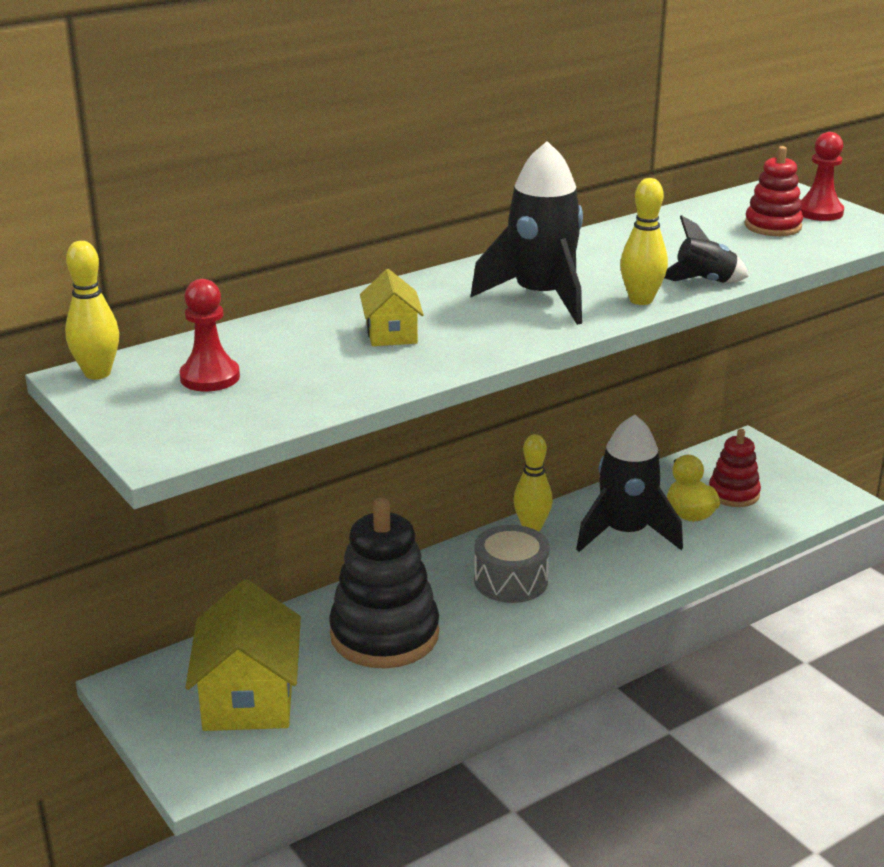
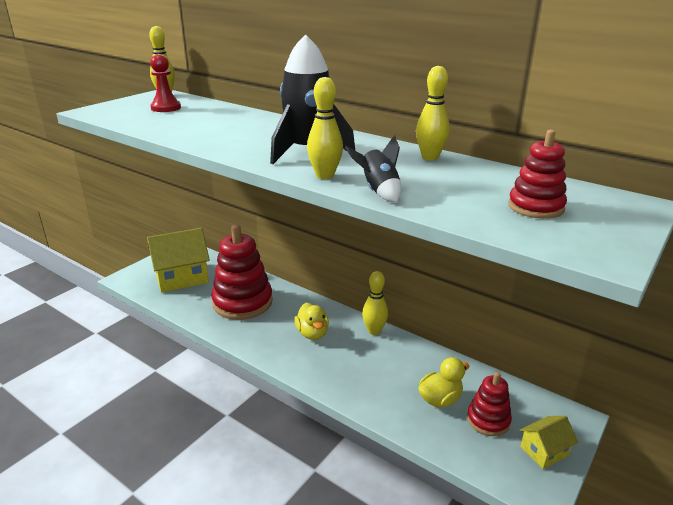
camera: 70 degrees right, 0 degrees up
(384, 635) = (242, 302): black stacking toy -> red stacking toy
(391, 333) = (231, 128): yellow house -> yellow house (544, 451)
(510, 580) = (312, 333): grey drum -> yellow duck
(606, 238) = (430, 157): none -> yellow bowling pin
(625, 532) = (394, 371): black rocket -> none
(819, 212) = (605, 224): red pawn -> none

